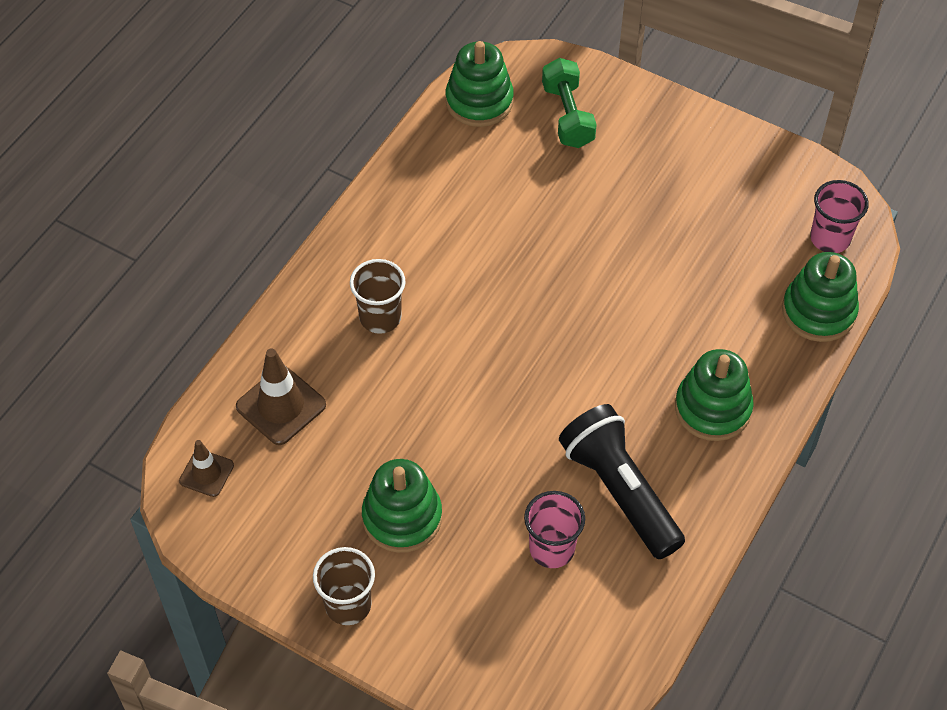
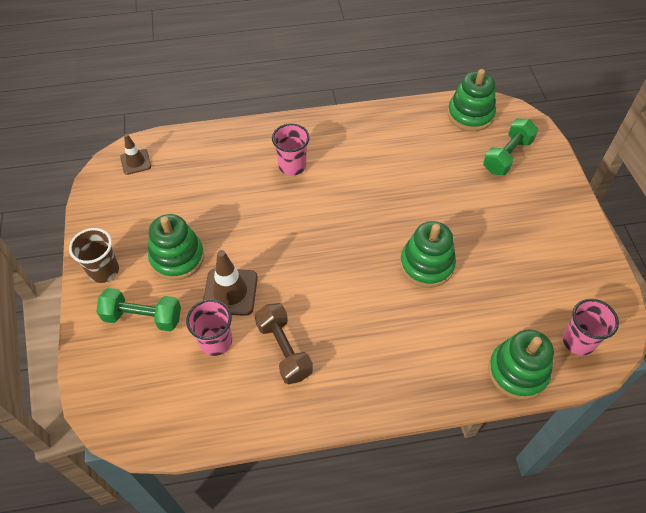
camera: 50 degrees right, 0 degrees up
(281, 406) = (200, 163): brown traffic cone -> brown traffic cone (230, 292)
(380, 317) = (292, 166): brown cup -> pink cup
(454, 602) = (143, 317): none -> green dumbbell
(619, 491) = (284, 350): black flashlight -> brown dumbbell
(712, 408) = (387, 360): green stacking toy -> green stacking toy (426, 264)

